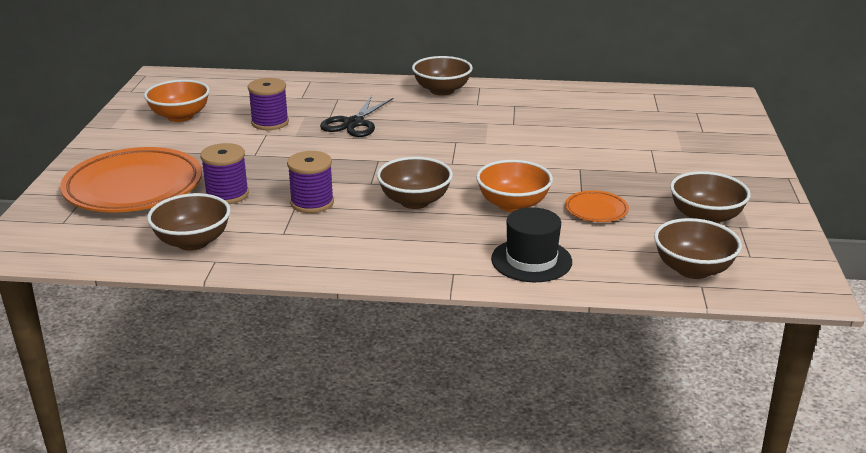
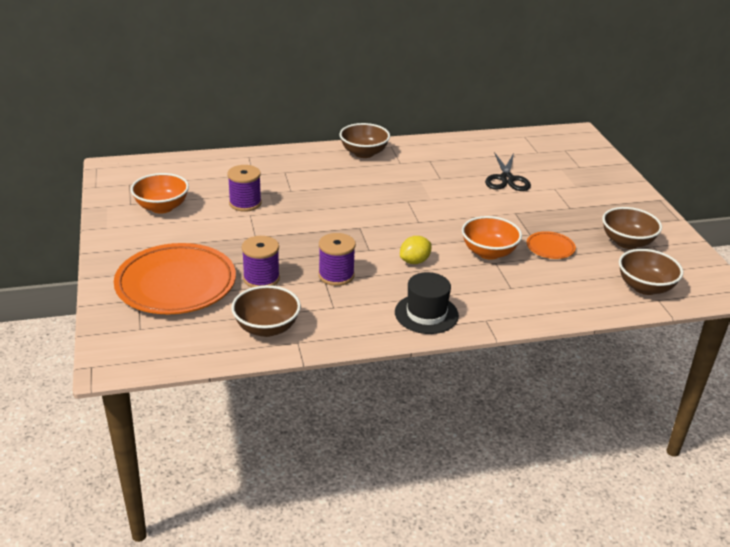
camera: 20 degrees left, 5 degrees up
(354, 123) = (315, 194): black scissors -> black scissors (506, 179)
(415, 201) = (414, 261): brown bowl -> yellow lemon
(531, 260) = (533, 299): black hat -> black hat (426, 314)

